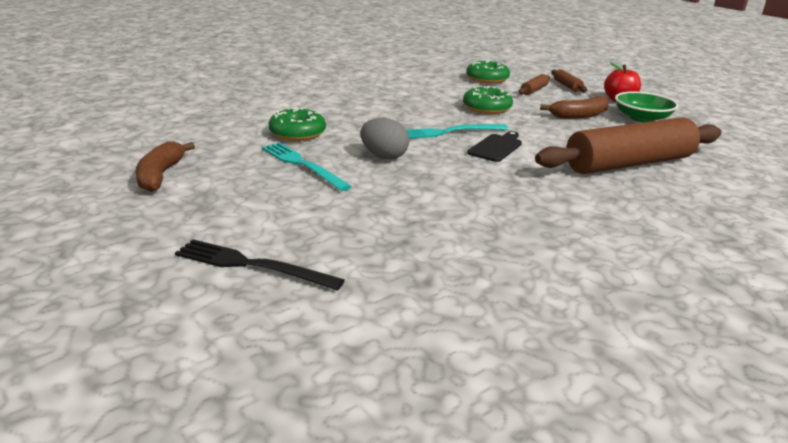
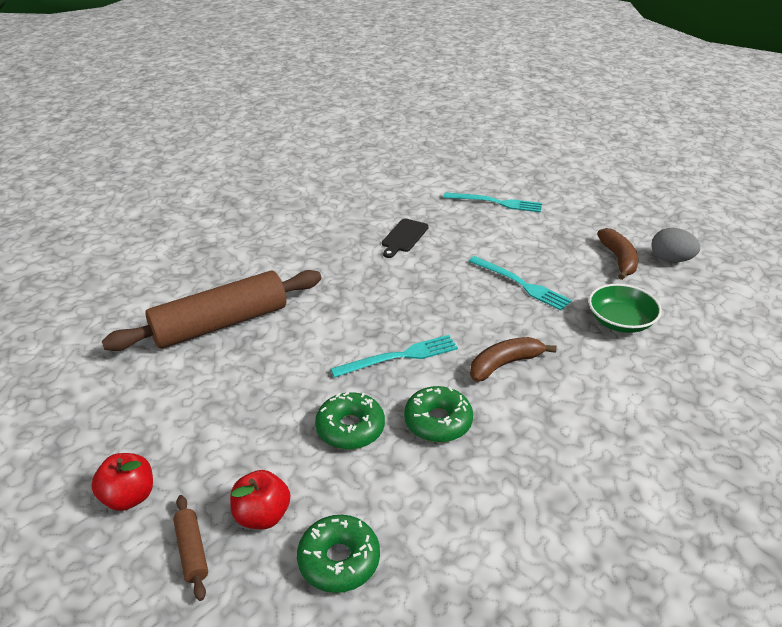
camera: 175 degrees right, 10 degrees up
(253, 265) = (495, 203): black fork -> turquoise fork
(297, 133) = (556, 331): green donut -> green donut (438, 421)
(384, 156) = (456, 304): grey egg -> grey egg (670, 259)
(496, 147) = (348, 334): black cutting board -> black cutting board (403, 237)
(534, 90) = (262, 515): brown rolling pin -> red apple
(579, 115) = (223, 426): brown banana -> brown banana (504, 364)
(642, 118) = (136, 432): green bowl -> green bowl (620, 321)

